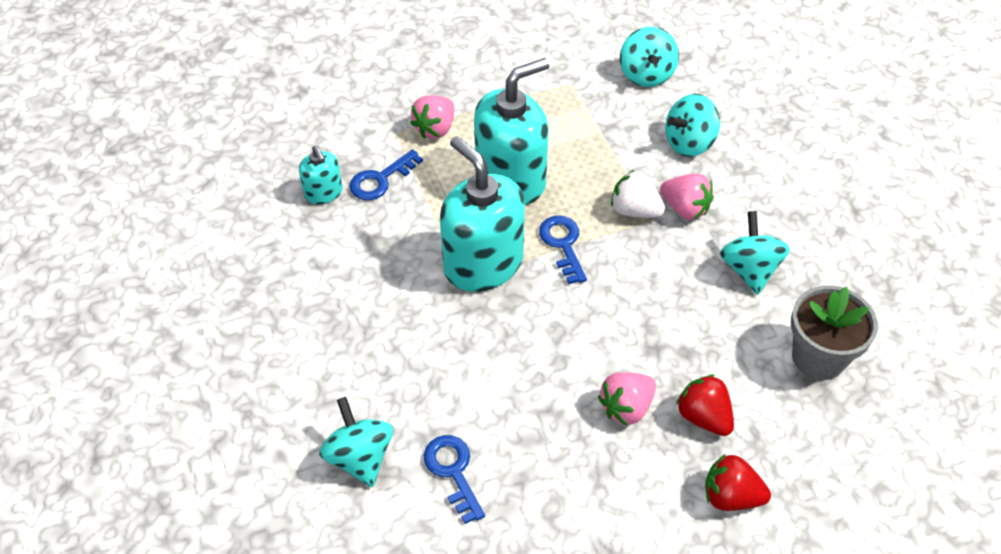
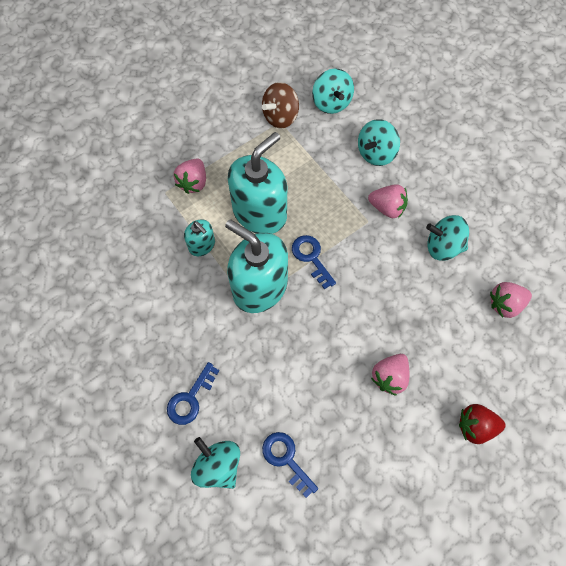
camera: 15 degrees left, 15 degrees up
(323, 193) = (127, 256): turquoise soap dispenser -> turquoise soap dispenser (202, 245)
(380, 179) = (166, 235): blue key -> blue key (190, 398)
(573, 77) = (280, 117): none -> brown spinning top
(635, 210) = (353, 217): white strawberry -> none
(703, 417) = (442, 370): red strawberry -> none
(749, 269) = (443, 246): turquoise spinning top -> turquoise spinning top turned 60 degrees counterclockwise
(818, 357) = (505, 304): grey flower pot -> pink strawberry

